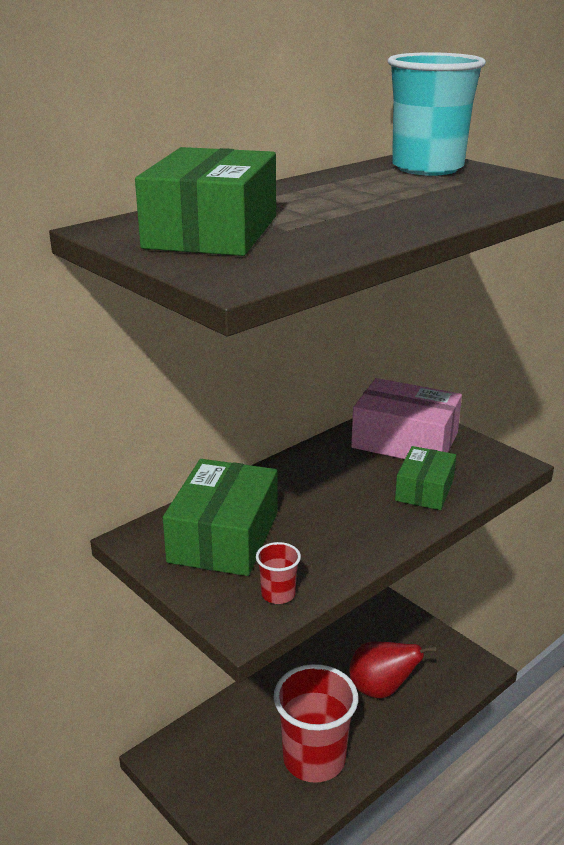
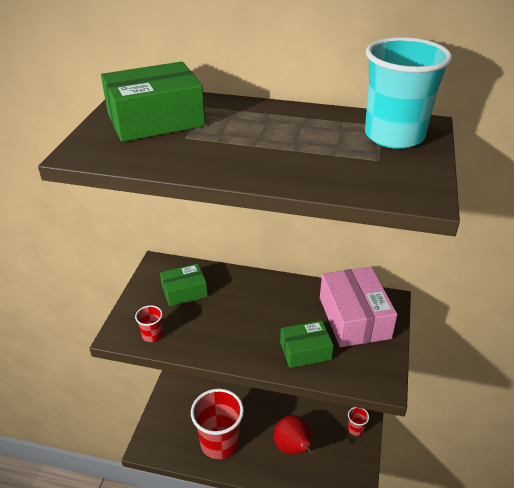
camera: 55 degrees right, 10 degrees up
(224, 537) = (184, 292): green box -> green box, size x0.60
(399, 623) = (355, 429): none -> red cup

